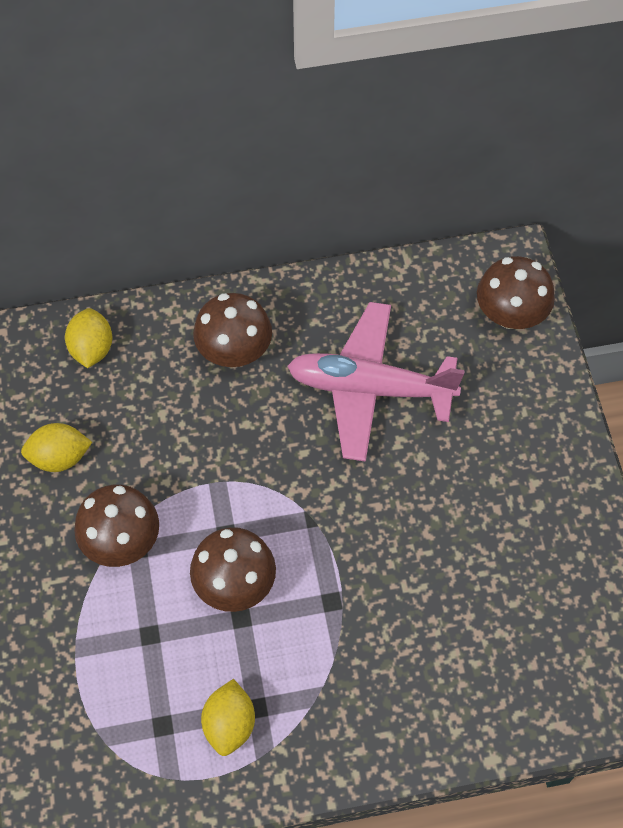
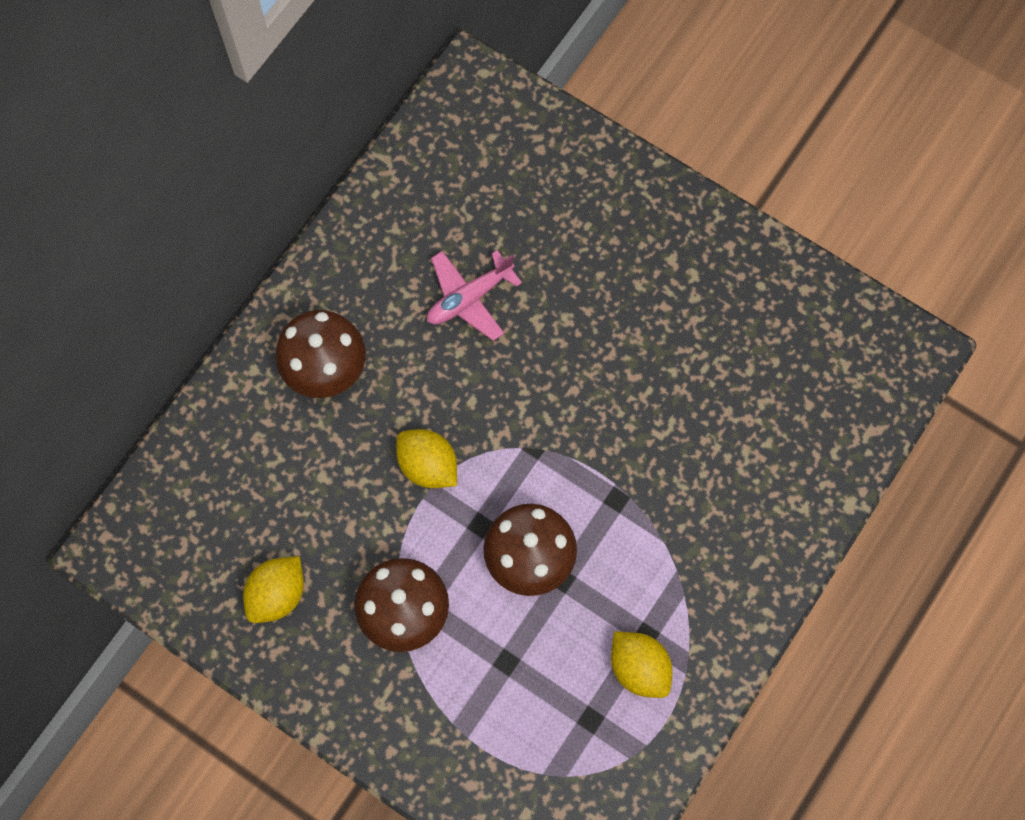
camera: 45 degrees left, 10 degrees up
(91, 349) = (202, 478): yellow lemon -> yellow lemon (428, 465)
(370, 388) = (469, 298): pink plane -> pink plane, size x0.55
(510, 314) = (516, 132): brown mushroom -> none

